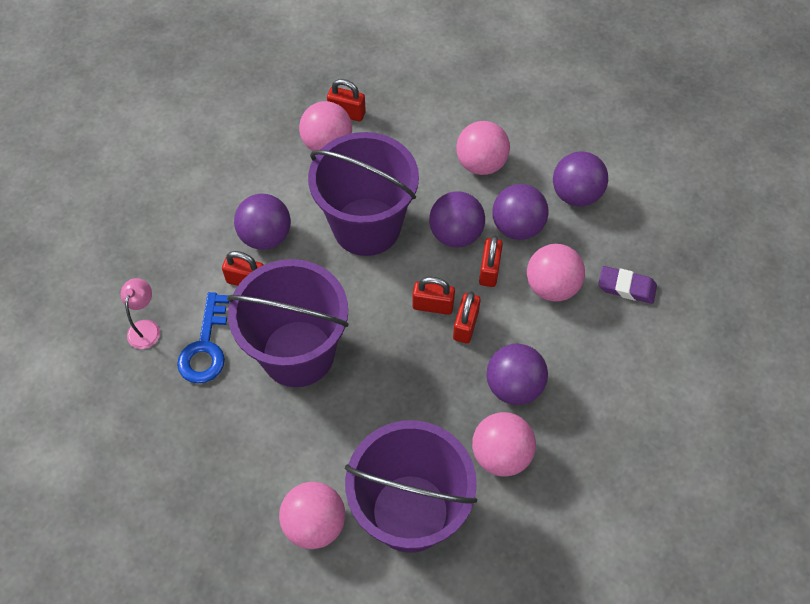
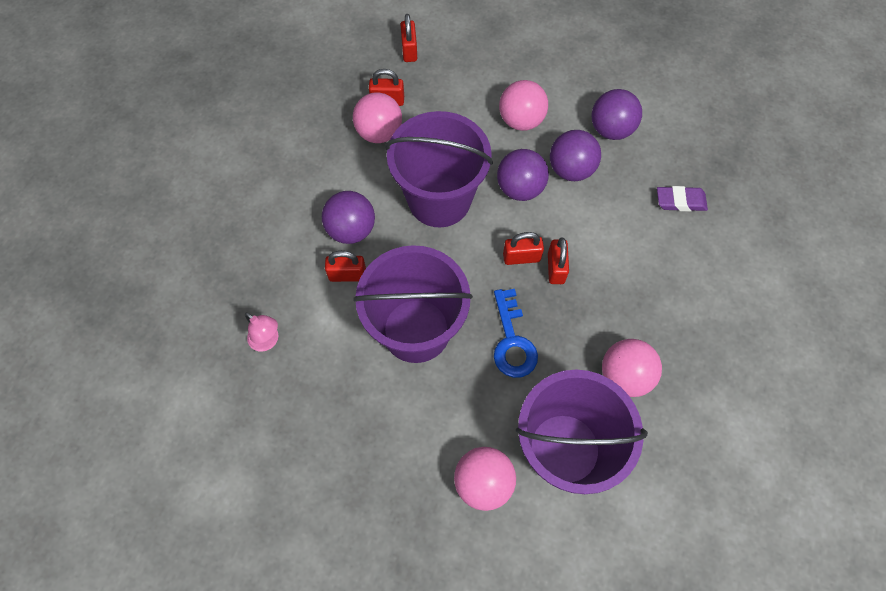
camera: 15 degrees left, 5 degrees up
(146, 327) = (268, 341): pink lamp -> pink lamp turned 135 degrees clockwise
(205, 346) = (329, 345): blue key -> blue key (512, 341)
(489, 270) = (559, 214): red padlock -> red padlock (409, 50)
(513, 386) = (615, 312): purple ball -> none
(551, 286) = (617, 215): pink ball -> none

